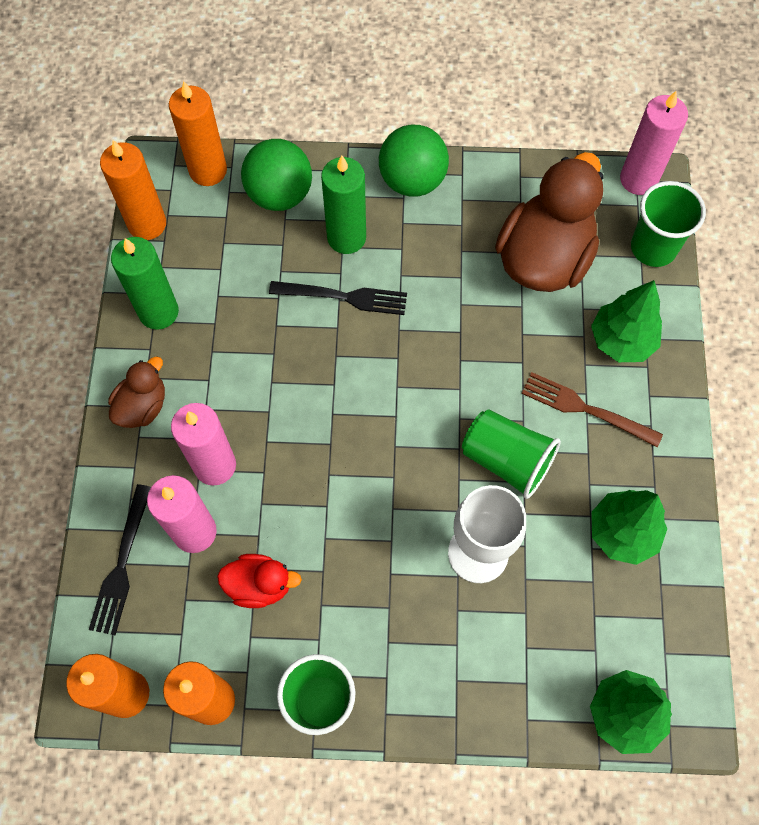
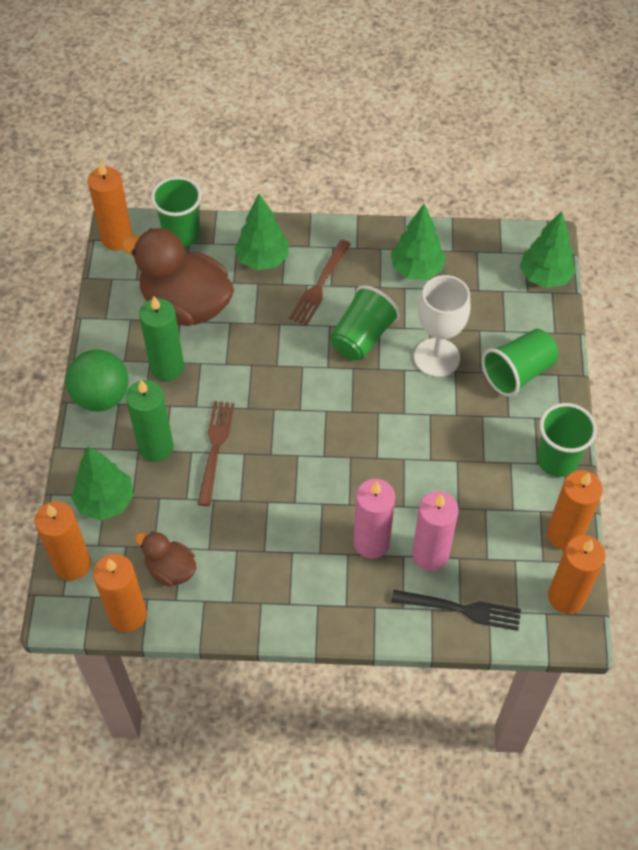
camera: 90 degrees left, 10 degrees down
(142, 406) = (317, 604): brown duck -> brown duck (170, 569)
(158, 312) = (223, 597): green candle -> green candle (167, 367)
(259, 585) = (471, 504): red duck -> none
(279, 194) = (105, 501): green ball -> green tree
(344, 297) = (215, 448): black fork -> brown fork
(457, 660) = (518, 373): none -> green cup
(638, 179) = (117, 238): pink candle -> orange candle

